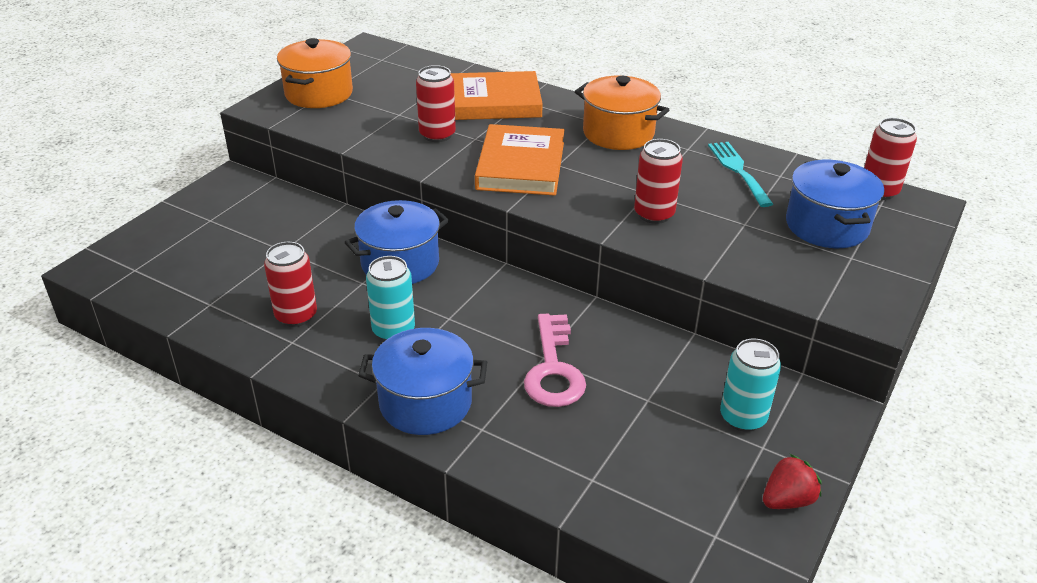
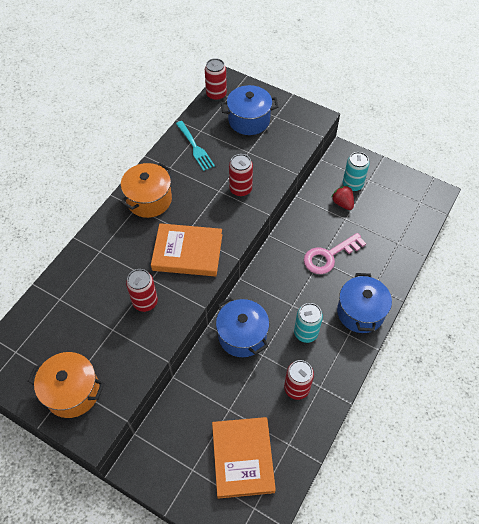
camera: 90 degrees left, 20 degrees up
(493, 102) = (99, 269): orange book -> orange book (243, 458)
(553, 369) = (329, 256): pink key -> pink key turned 150 degrees clockwise
(738, 171) = (195, 147): turquoise fork -> turquoise fork turned 105 degrees counterclockwise
(787, 500) = (397, 177): red strawberry -> red strawberry (342, 203)

